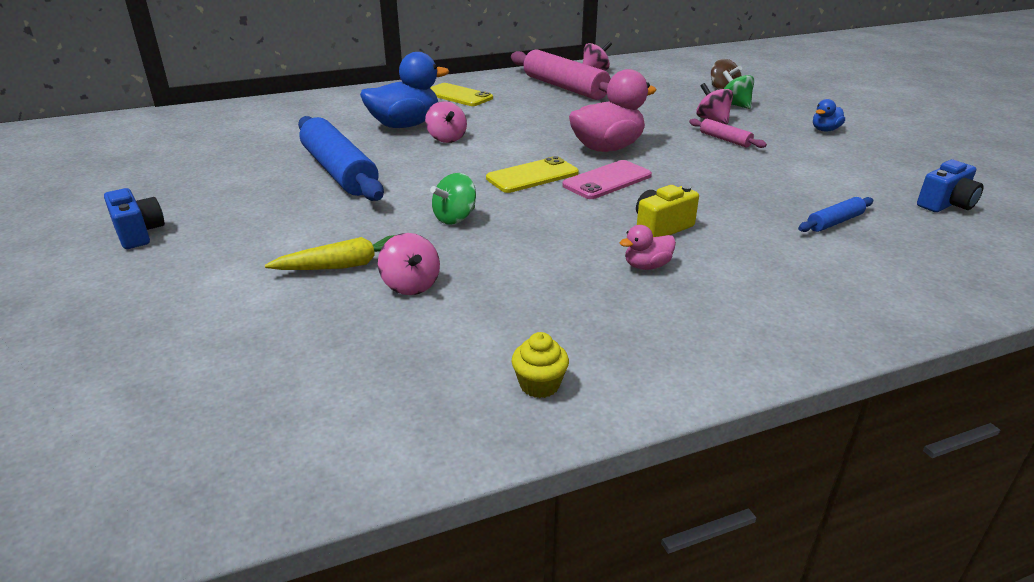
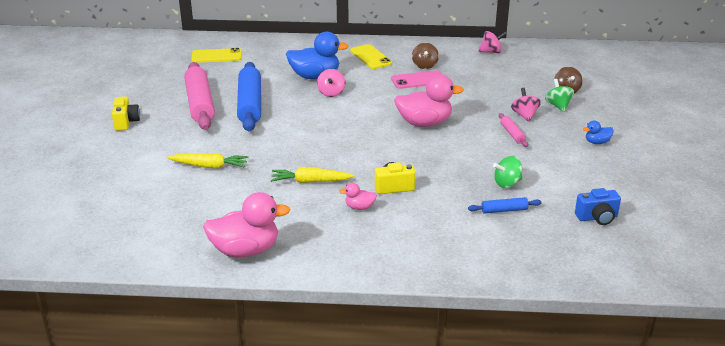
camera: 25 degrees right, 0 degrees up
(138, 233) = (126, 122): blue camera -> yellow camera
(411, 285) = (231, 186): pink spinning top -> none
(455, 218) = (286, 152): green spinning top -> green spinning top (507, 183)
(532, 176) = (356, 133): yellow phone -> yellow phone (216, 56)
(534, 249) = (310, 181): none -> yellow carrot
(535, 93) = (424, 65): none -> brown spinning top
(539, 385) = (246, 250): yellow cupcake -> pink duck
(565, 87) = (451, 64): pink rolling pin -> pink rolling pin (200, 104)
(607, 180) = (398, 147): pink phone -> pink phone (418, 80)

